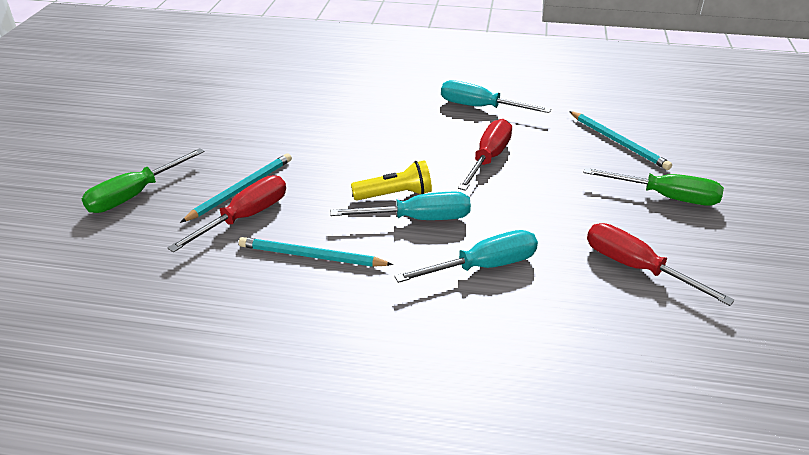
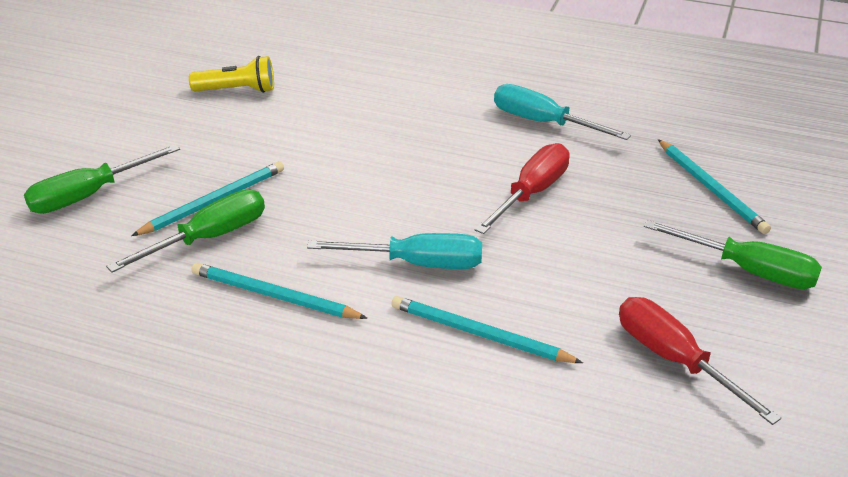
camera: 10 degrees right, 0 degrees up
(245, 217) = (209, 238): red screwdriver -> green screwdriver
(395, 195) = (398, 229): yellow flashlight -> yellow flashlight (237, 90)
(483, 266) = (479, 334): turquoise screwdriver -> turquoise pencil

